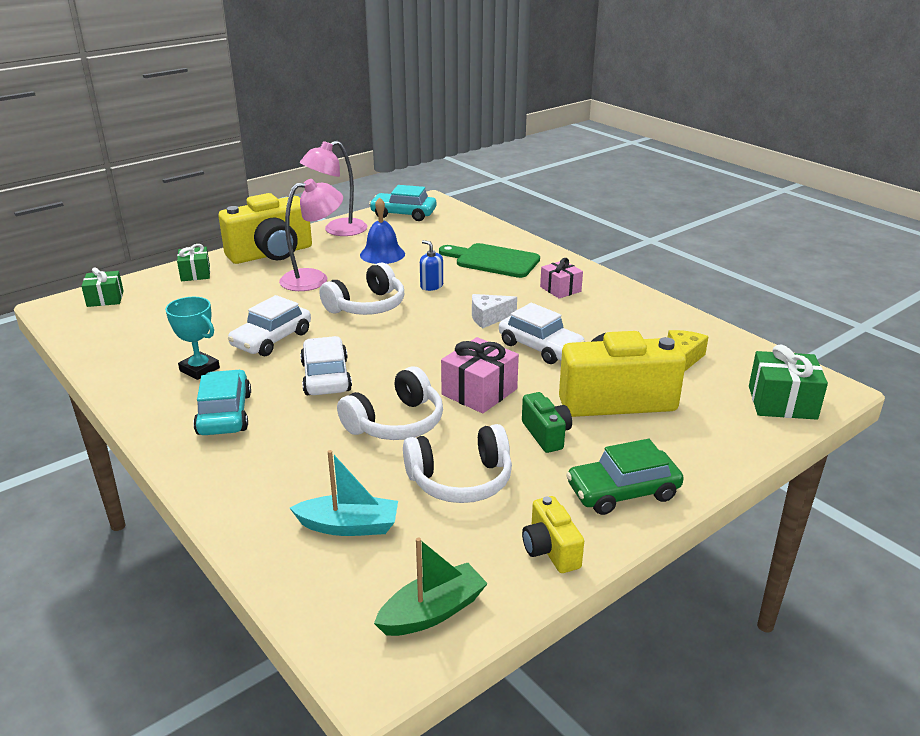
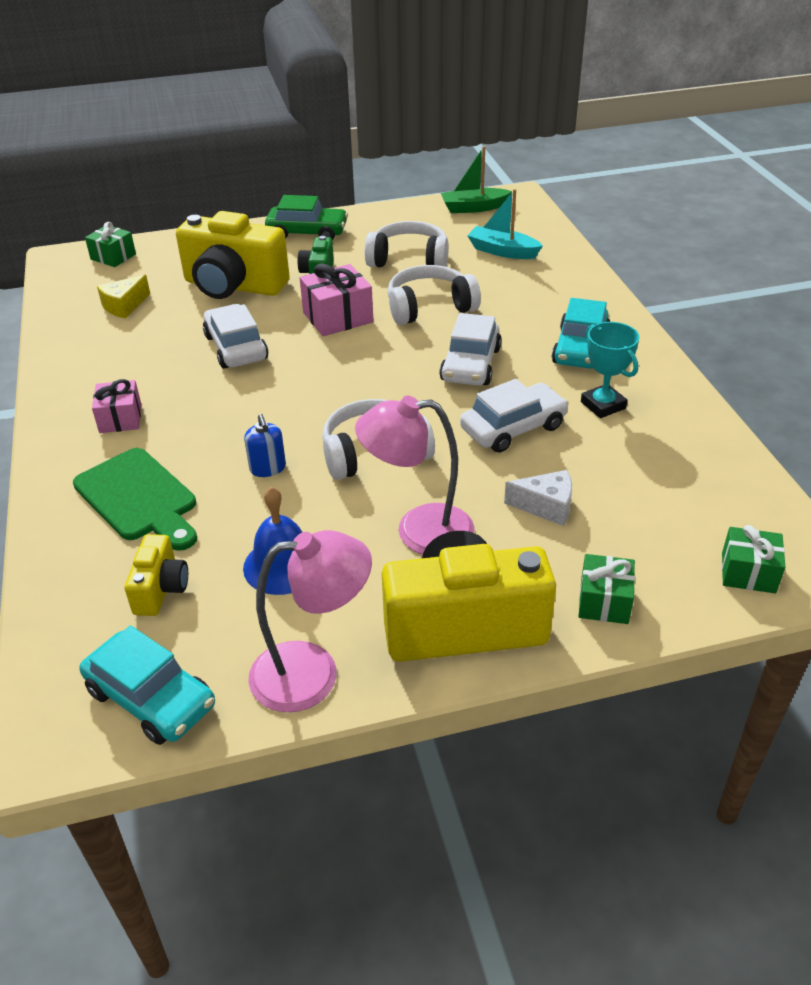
camera: 155 degrees left, 10 degrees up
(489, 318) = (248, 396): white cheese -> white cheese (546, 506)
(550, 550) = (384, 217): yellow camera -> yellow camera (160, 589)
(782, 402) = (113, 257): green gift -> green gift, size x0.66

